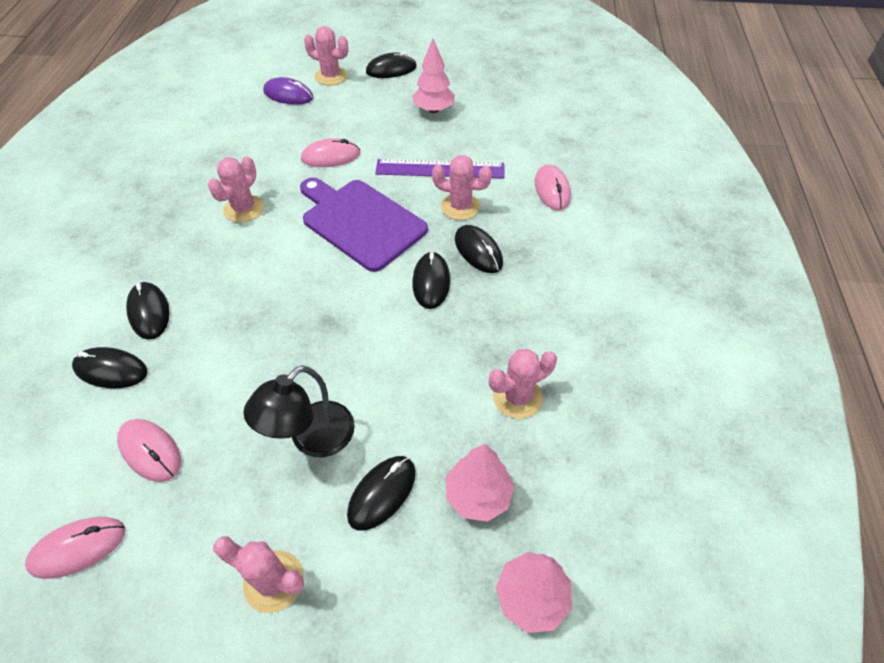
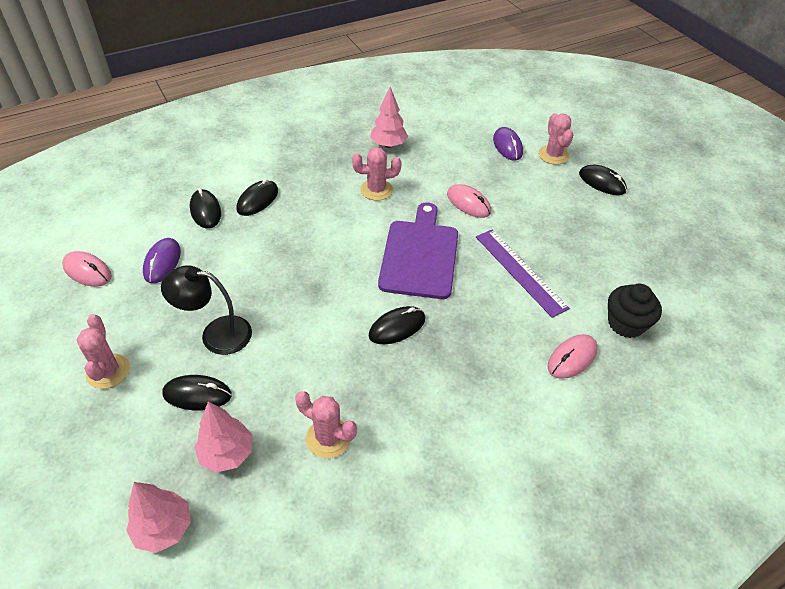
camera: 55 degrees right, 5 degrees down
(150, 451) = (162, 262): pink mouse -> purple mouse
(433, 110) = (584, 232): pink tree -> pink tree (388, 145)
(460, 206) = (491, 305): pink cactus -> none
(478, 251) = (453, 341): black mouse -> none
(543, 142) = (626, 323): none -> black cupcake

